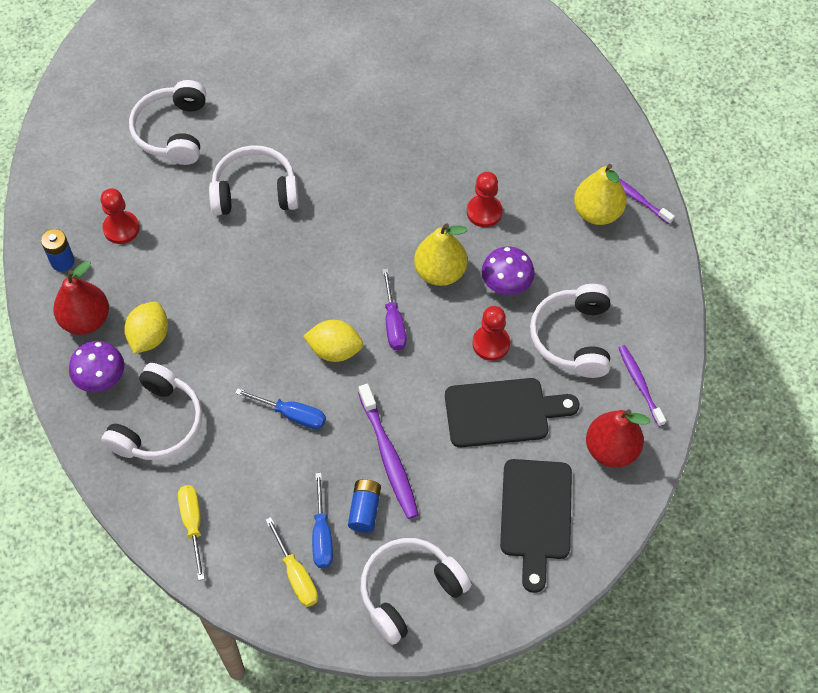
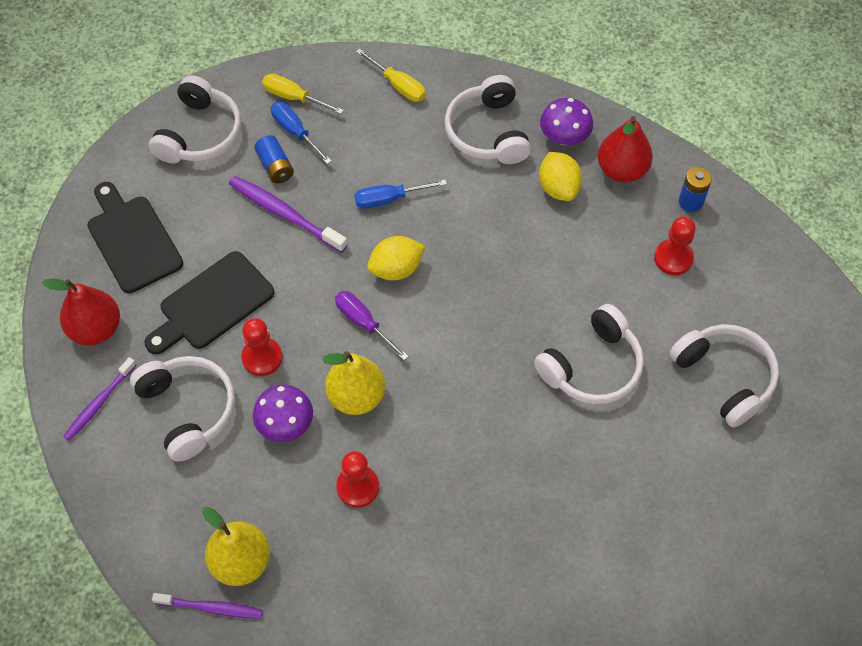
camera: 145 degrees right, 0 degrees up
(640, 384) = (99, 402): purple toothbrush -> purple toothbrush turned 90 degrees clockwise

